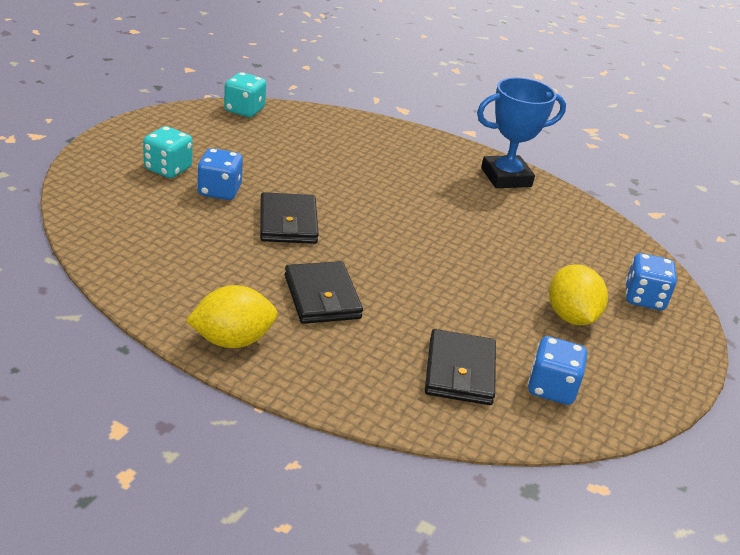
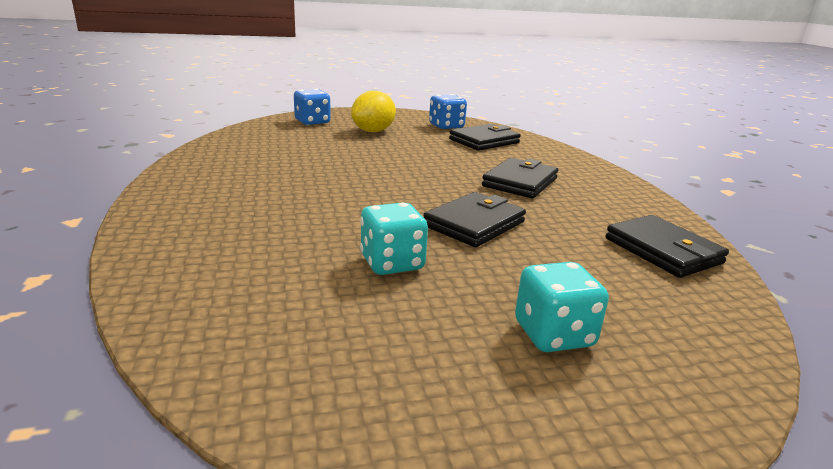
camera: 130 degrees left, 10 degrees down
(144, 259) = (662, 251): none -> black wallet
(219, 191) = (510, 277): blue dice -> none
(232, 340) = (618, 188): yellow lemon -> none
(244, 110) = (264, 395): turquoise dice -> turquoise dice (392, 263)
(506, 177) = (193, 177): blue trophy -> none

